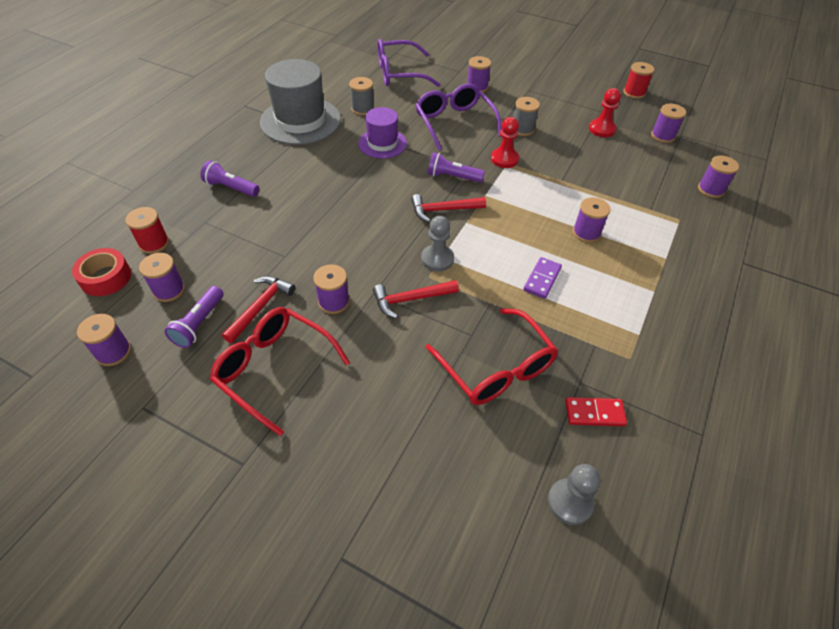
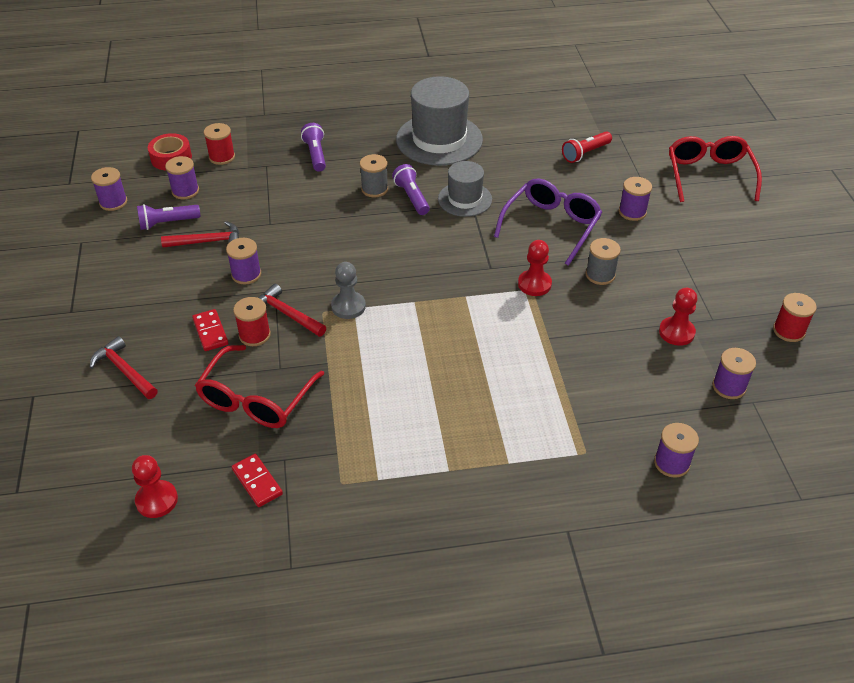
camera: 55 degrees right, 5 degrees down
(274, 369) = (157, 281): red glasses -> red glasses (709, 175)
(362, 109) = (500, 162): grey spool -> grey spool (374, 189)
(382, 143) = (465, 199): purple hat -> grey hat
(384, 361) = (210, 332): none -> red domino
(399, 73) = (585, 153): purple glasses -> red flashlight
(416, 332) = (254, 335): none -> red spool
(443, 210) = (415, 280): red hammer -> red hammer (124, 371)
(452, 177) = (467, 264): purple flashlight -> purple flashlight (411, 197)
(542, 279) = (387, 383): purple domino -> none
(570, 502) = (157, 500): grey pawn -> red pawn
(586, 233) = (484, 388): purple spool -> none

